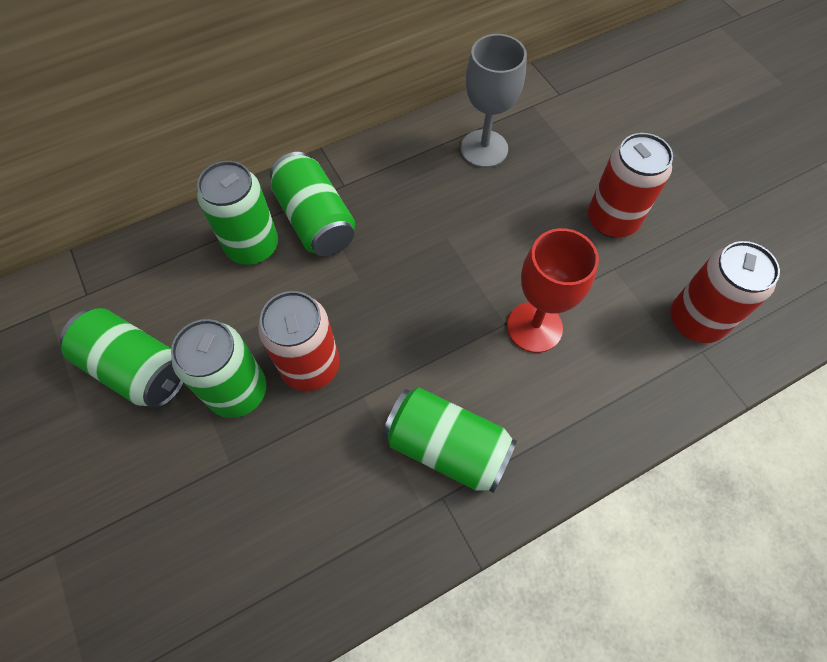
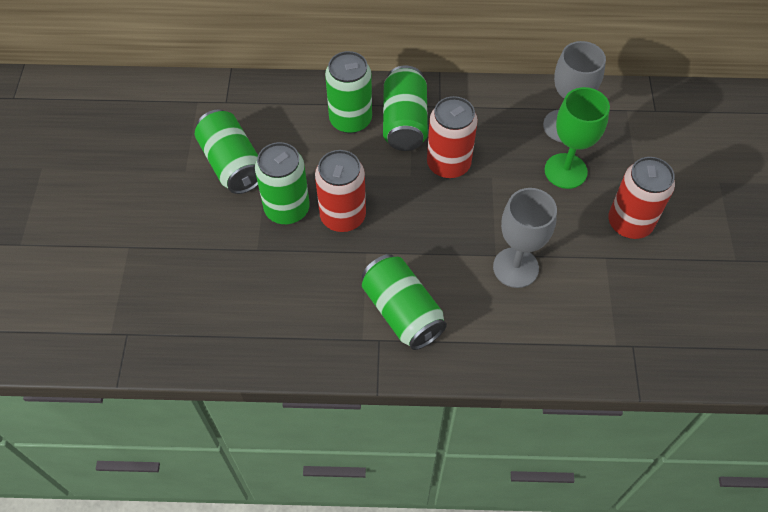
camera: 30 degrees right, 5 degrees down
(516, 195) = (565, 171): none -> green goblet
(534, 327) = (515, 267): red goblet -> grey goblet
(696, 320) = (644, 323): red can -> red can (448, 164)

